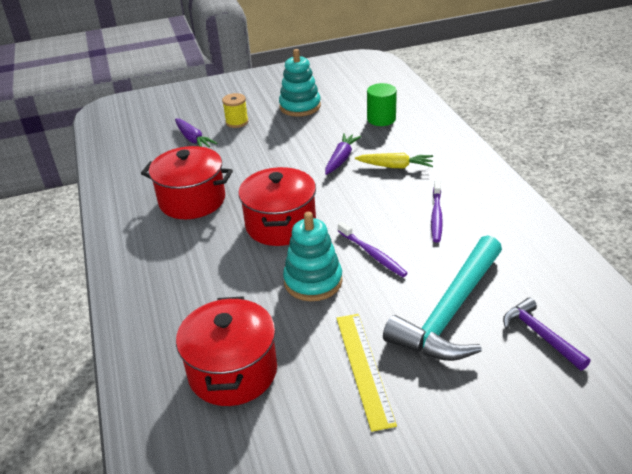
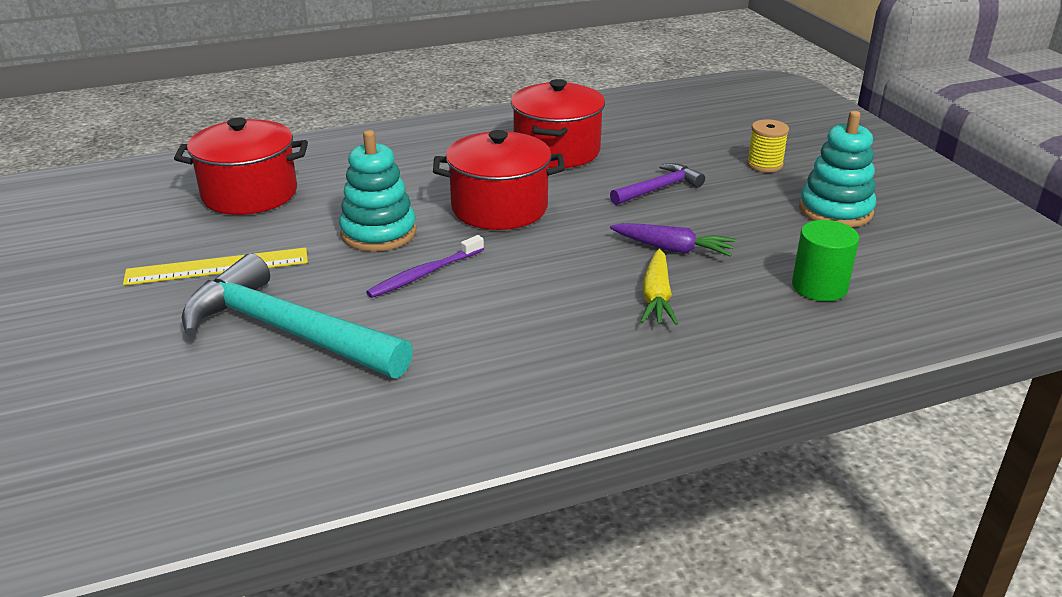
camera: 85 degrees right, 5 degrees down
(193, 139) = (706, 139): purple carrot -> none
(436, 216) = (511, 331): purple toothbrush -> none
(540, 335) = (210, 405): purple hammer -> purple hammer (659, 188)

